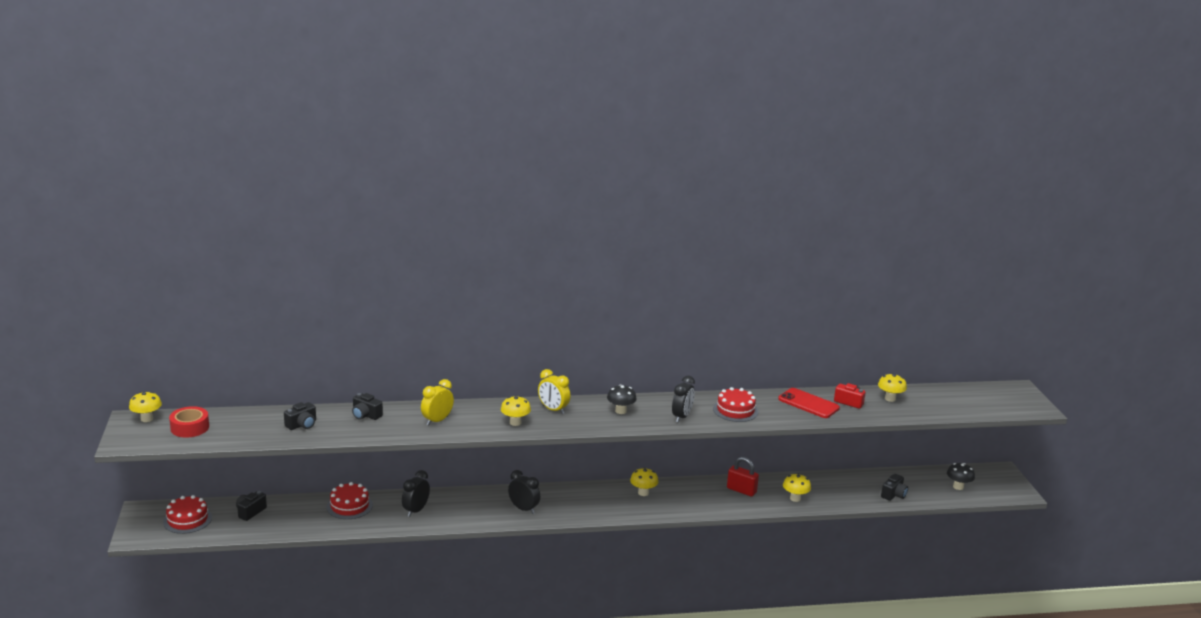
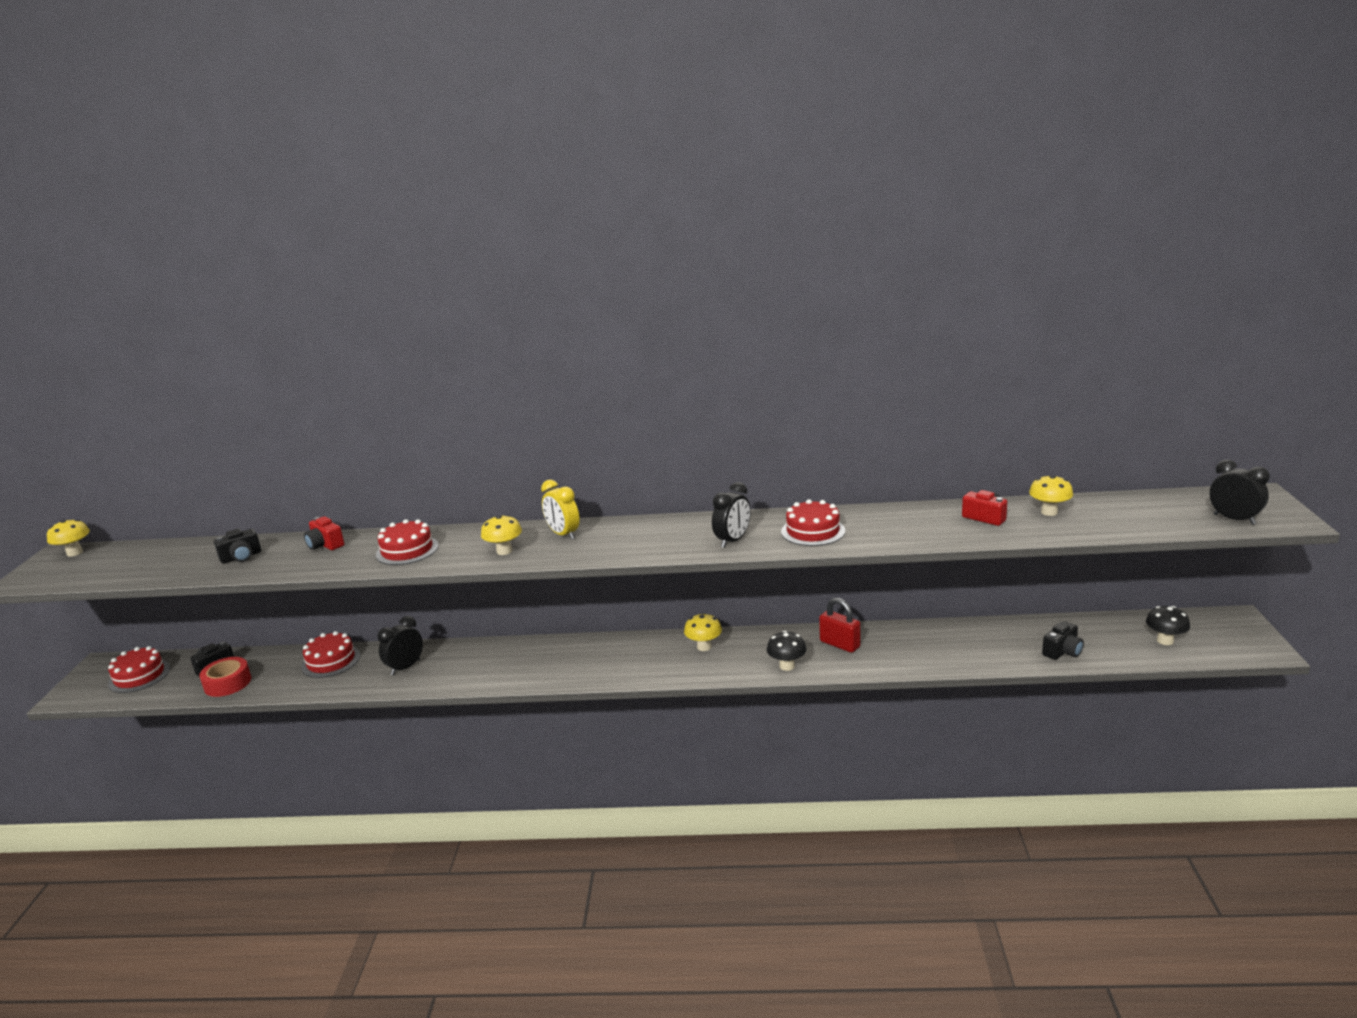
camera: 15 degrees right, 0 degrees up
(190, 428) = (112, 562): red tape -> red tape (227, 683)
(366, 415) = (325, 545): black camera -> red camera
(437, 421) = (407, 550): yellow clock -> red cake
(523, 509) = (539, 667): black clock -> black clock (1234, 519)
(620, 411) = (652, 535): black mushroom -> black mushroom (787, 666)
(795, 498) = (913, 656): yellow mushroom -> none
(808, 404) = (923, 521): red phone -> none

